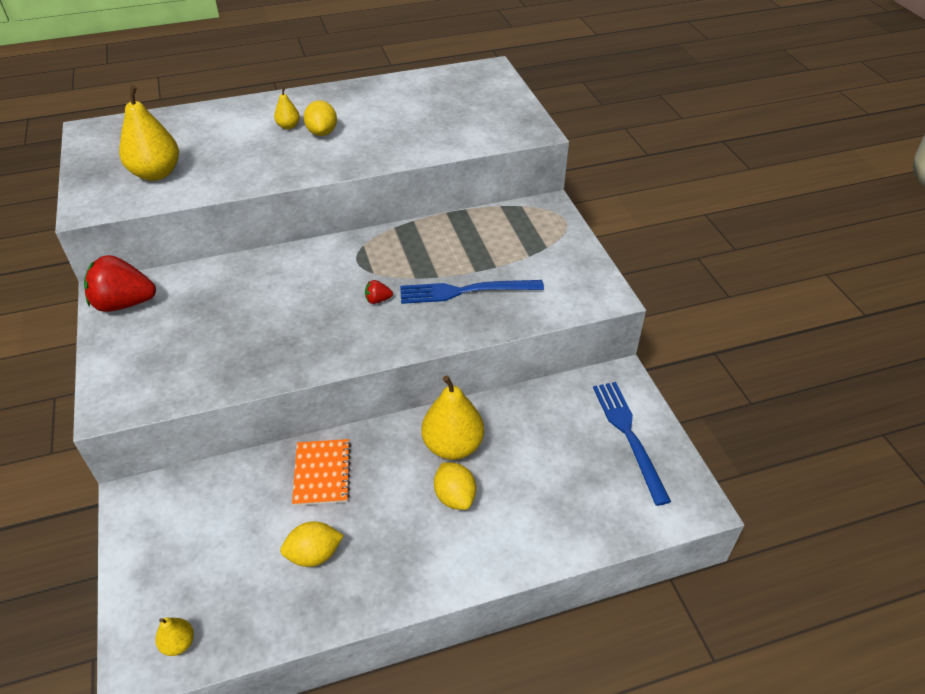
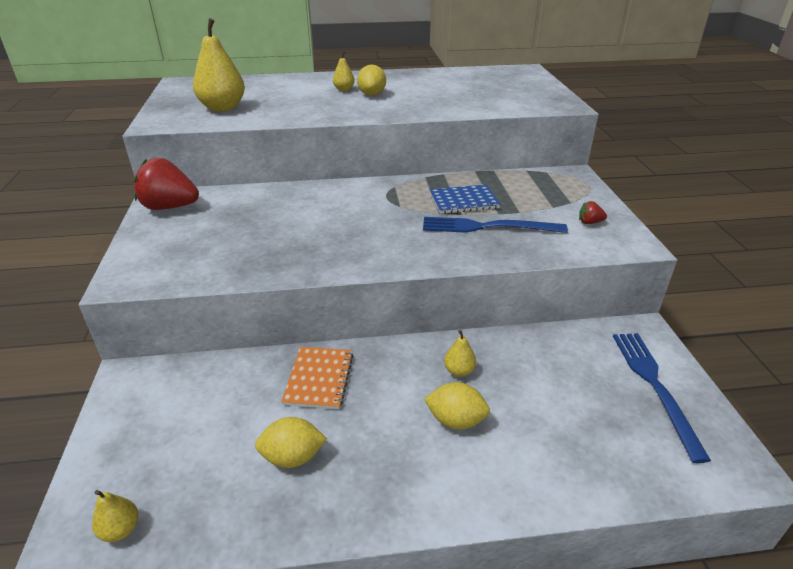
camera: 10 degrees right, 10 degrees down
(378, 300) = (400, 226): red strawberry -> red strawberry (589, 222)
(438, 258) = (463, 201): none -> blue notebook
(453, 446) = (459, 371): yellow pear -> yellow pear, size x0.48
(455, 497) = (456, 420): yellow lemon -> yellow lemon turned 60 degrees counterclockwise

